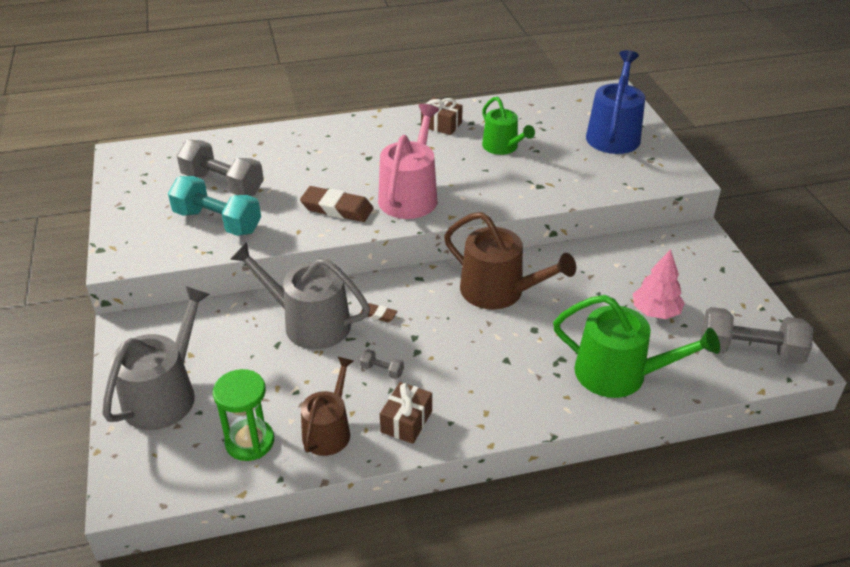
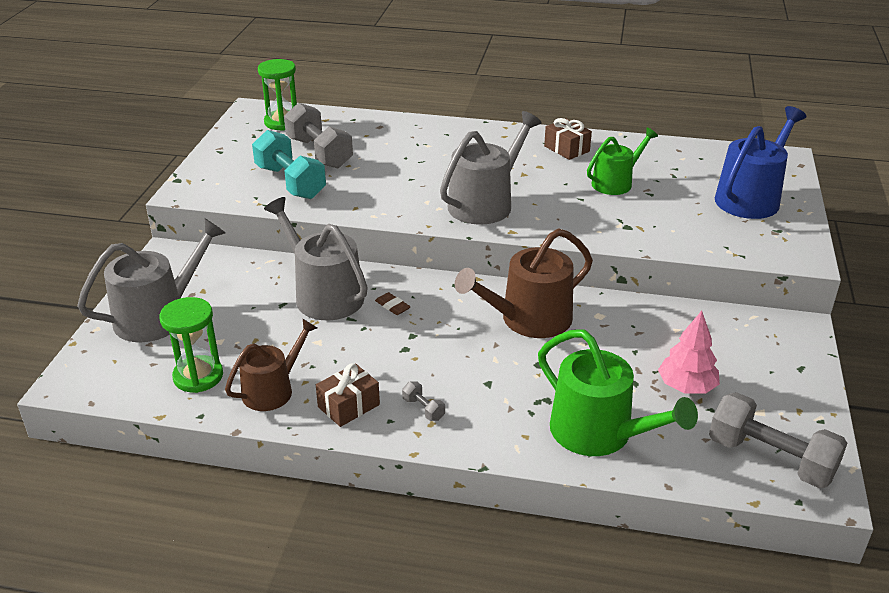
camera: 25 degrees right, 5 degrees down
(162, 160) = (282, 122): none -> green hourglass
(337, 208) = (406, 197): brown eraser -> none
(382, 370) = (359, 355): grey dumbbell -> grey dumbbell (423, 409)
(410, 195) = (485, 203): pink watering can -> grey watering can
(499, 291) = (528, 319): brown watering can -> brown watering can turned 90 degrees clockwise
(503, 147) = (616, 182): green watering can -> green watering can turned 120 degrees counterclockwise

